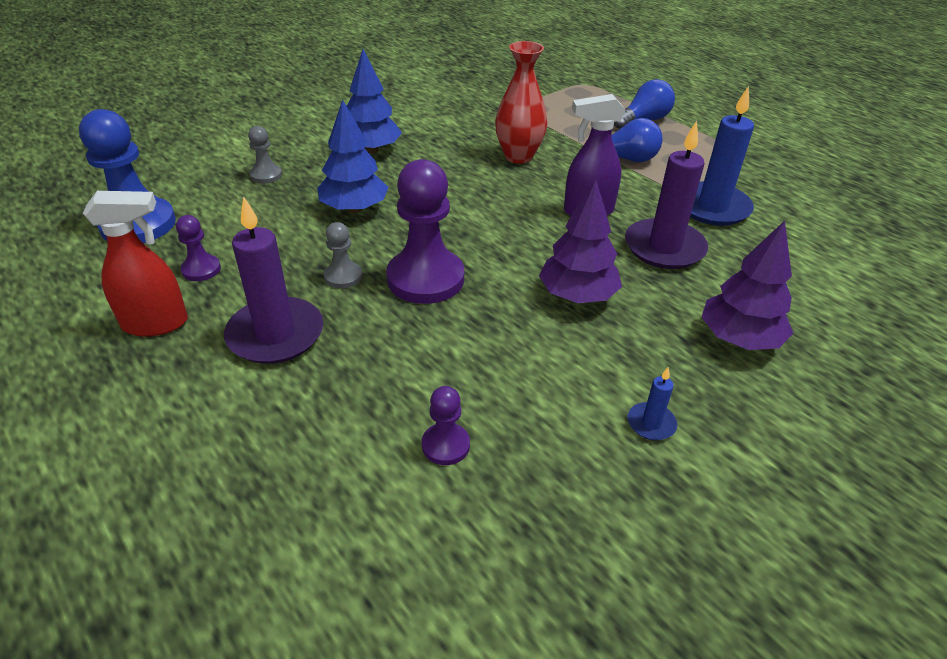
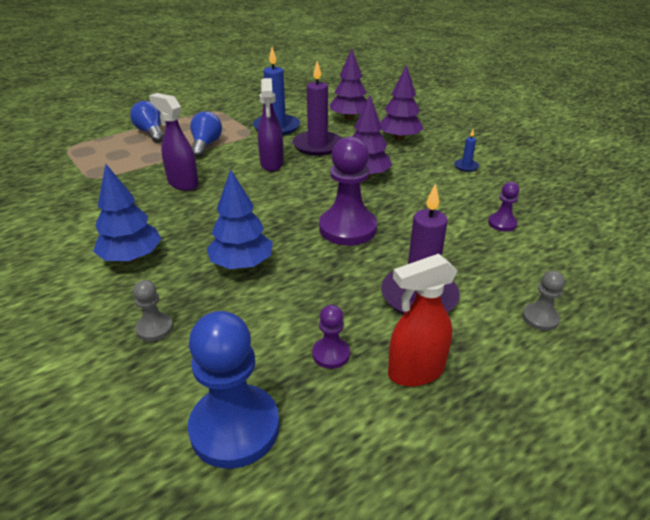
camera: 85 degrees left, 5 degrees down
(156, 324) = (415, 372): red spray bottle -> red spray bottle turned 105 degrees counterclockwise
(343, 276) = (344, 266): grey pawn -> grey pawn (540, 318)
(518, 156) = (183, 183): red vase -> purple spray bottle
(797, 279) = (349, 118): none -> purple tree

